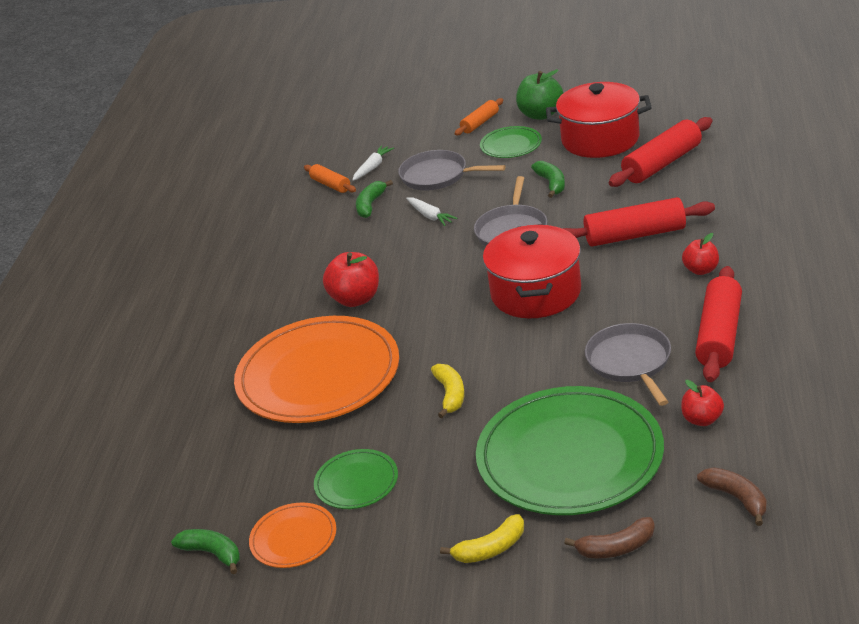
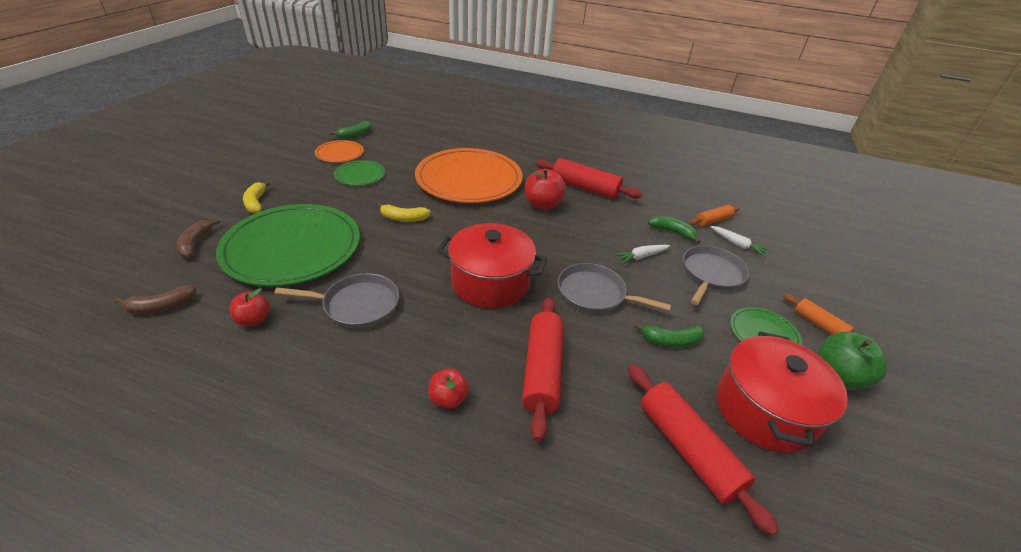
camera: 95 degrees right, 5 degrees up
(719, 335) = (340, 371): red rolling pin -> red rolling pin (585, 188)

